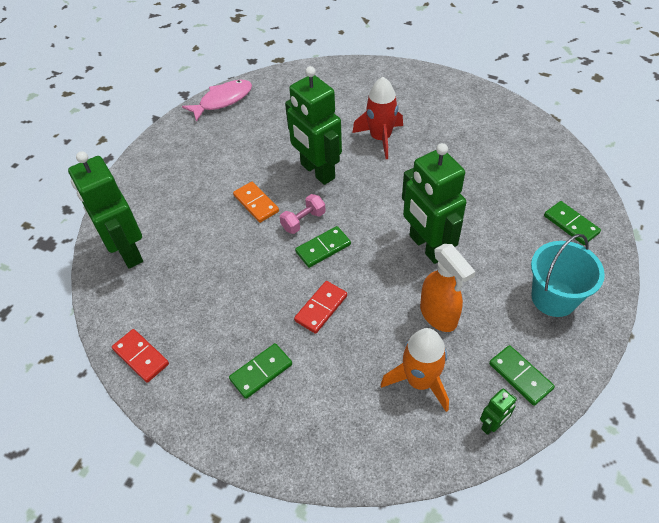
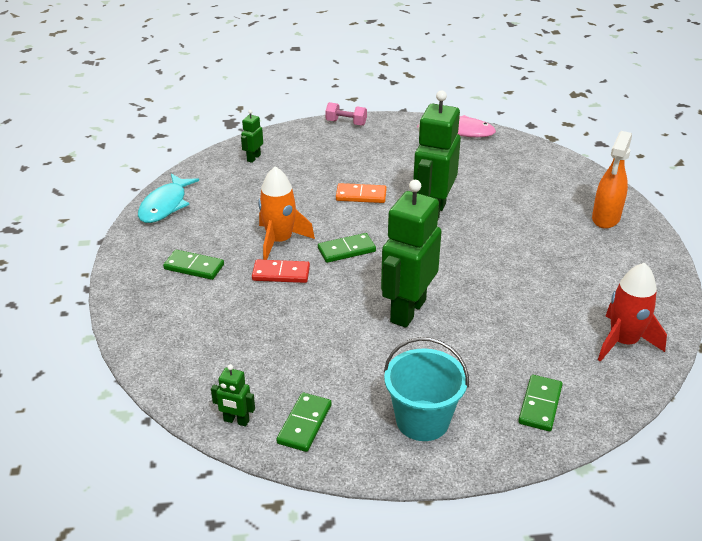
camera: 55 degrees right, 15 degrees down
(127, 251) = (253, 158): green robot -> green robot, size x0.44
(141, 357) = (165, 205): red domino -> turquoise fish
(256, 203) = (361, 195): orange domino -> orange domino turned 75 degrees clockwise
(303, 221) = (366, 227): pink dumbbell -> pink dumbbell (346, 123)
(323, 248) = (346, 250): green domino -> green domino turned 45 degrees counterclockwise
(380, 138) = (517, 233): red rocket -> red rocket (623, 342)
(420, 381) = (250, 359): orange rocket -> orange rocket (279, 241)
(438, 315) = (331, 346): orange spray bottle -> orange spray bottle (605, 218)

